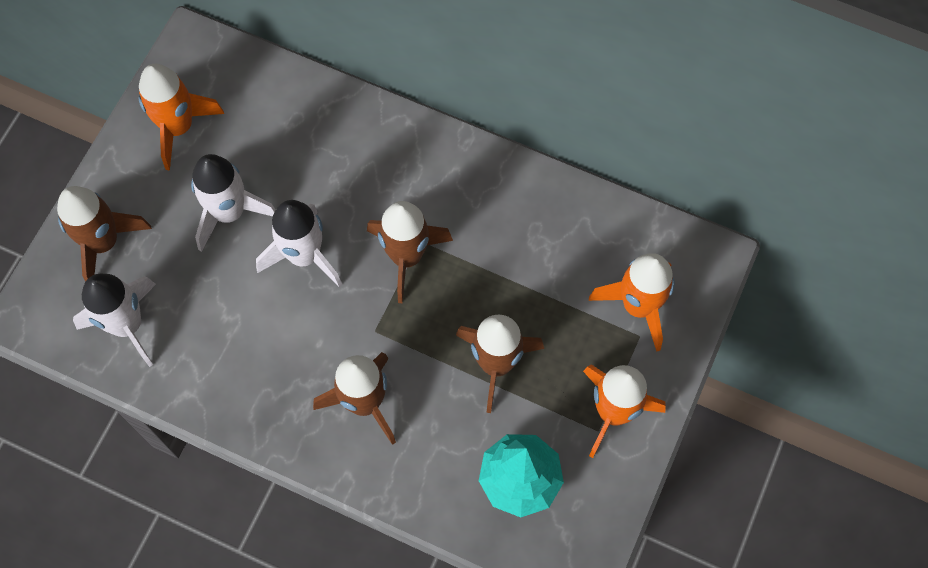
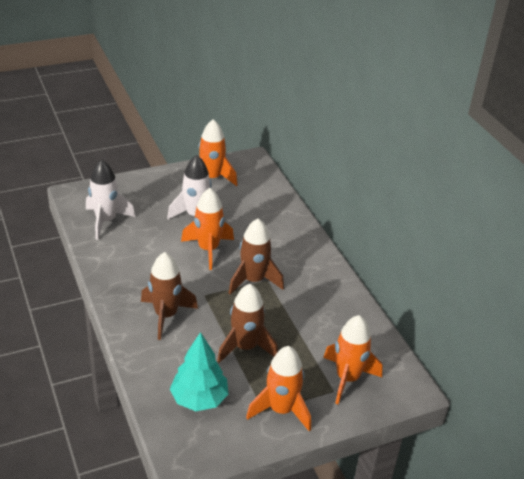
camera: 40 degrees right, 30 degrees down
(103, 242) = (133, 191): brown rocket -> none
(304, 255) = (208, 249): white rocket -> orange rocket

